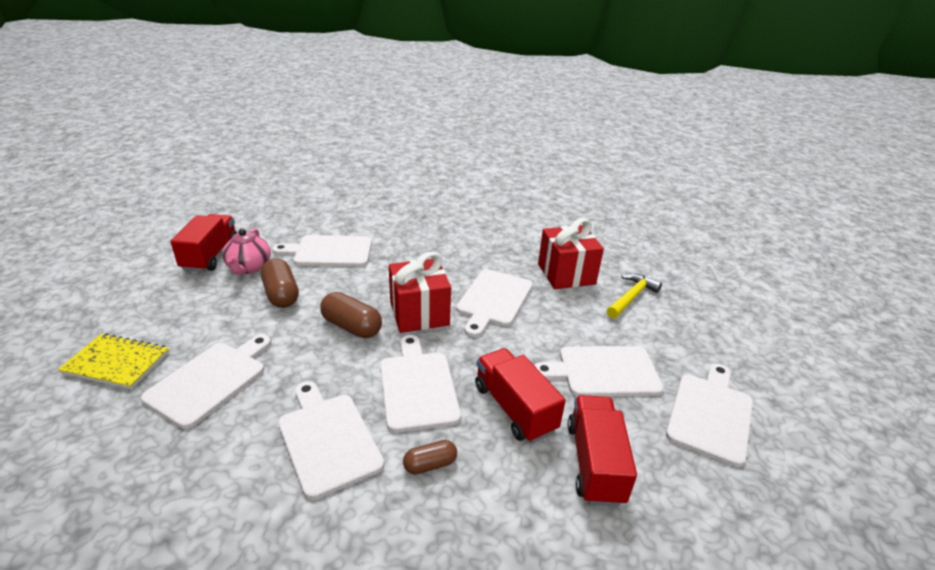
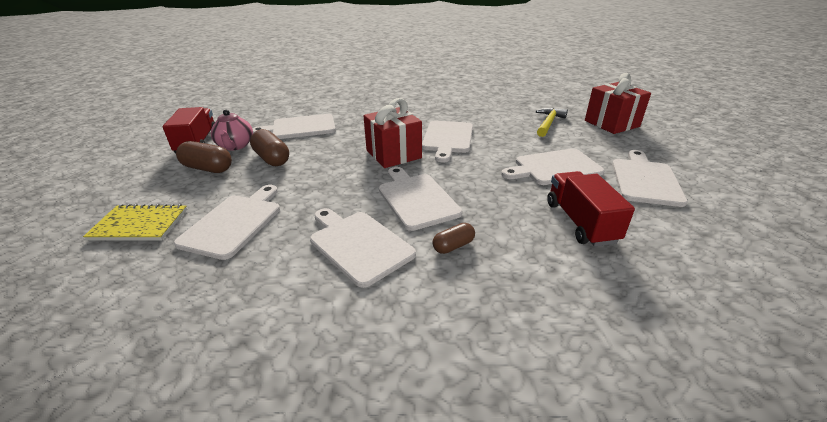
camera: 10 degrees left, 0 degrees up
(352, 327) = (342, 170): brown capsule -> brown capsule (208, 168)
(514, 408) = (500, 200): red truck -> none
(566, 274) = (493, 117): red gift -> red gift (611, 123)

